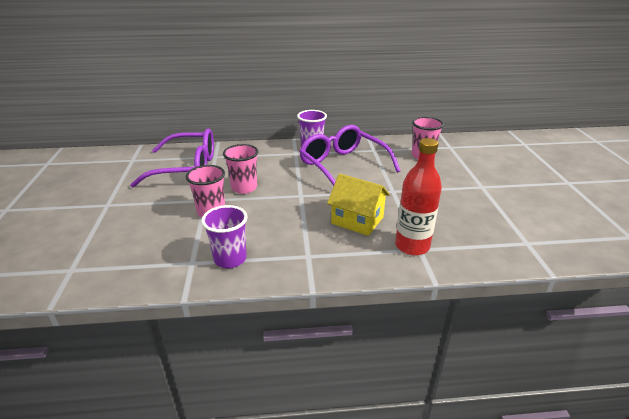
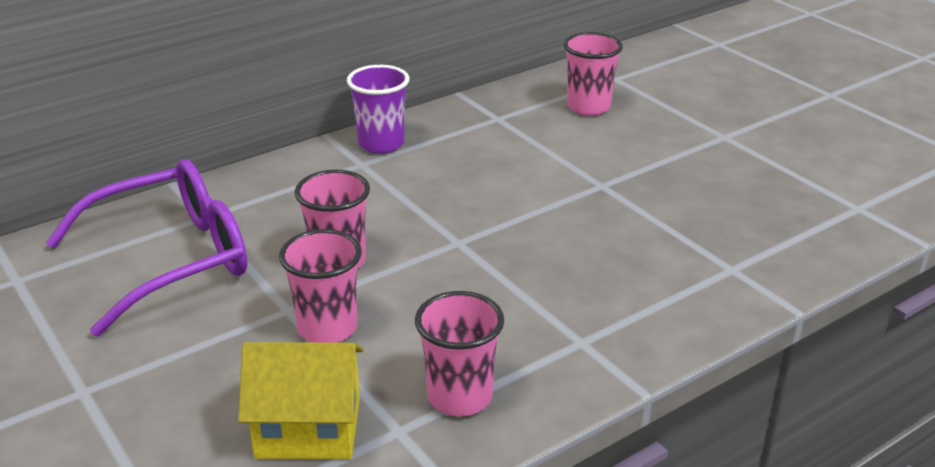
camera: 30 degrees left, 0 degrees up
(230, 259) = (459, 397): purple cup -> pink cup
(342, 166) = (474, 164): purple glasses -> none
(357, 220) = (597, 254): yellow house -> yellow house (308, 428)
(412, 246) = (717, 267): red bottle -> none

